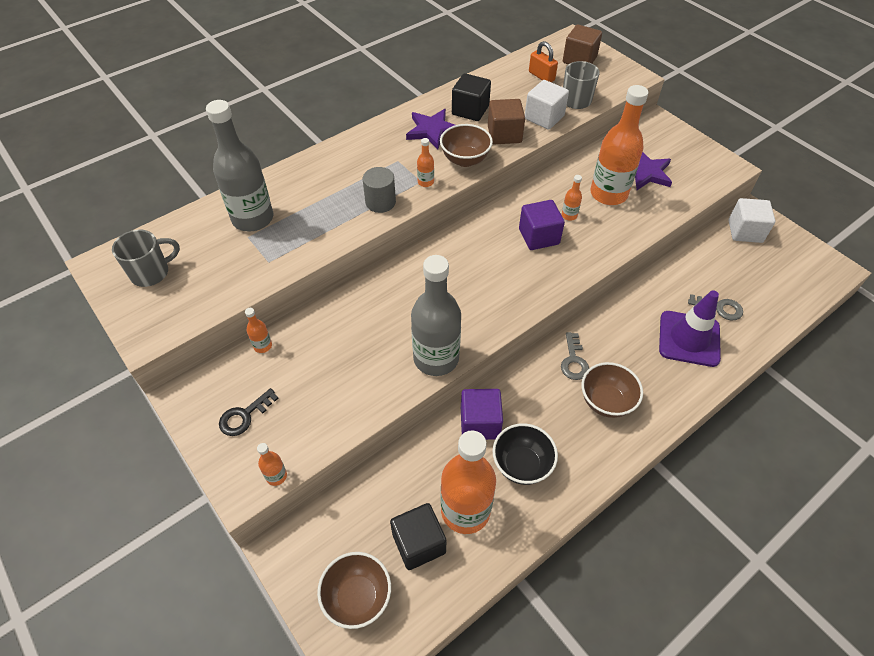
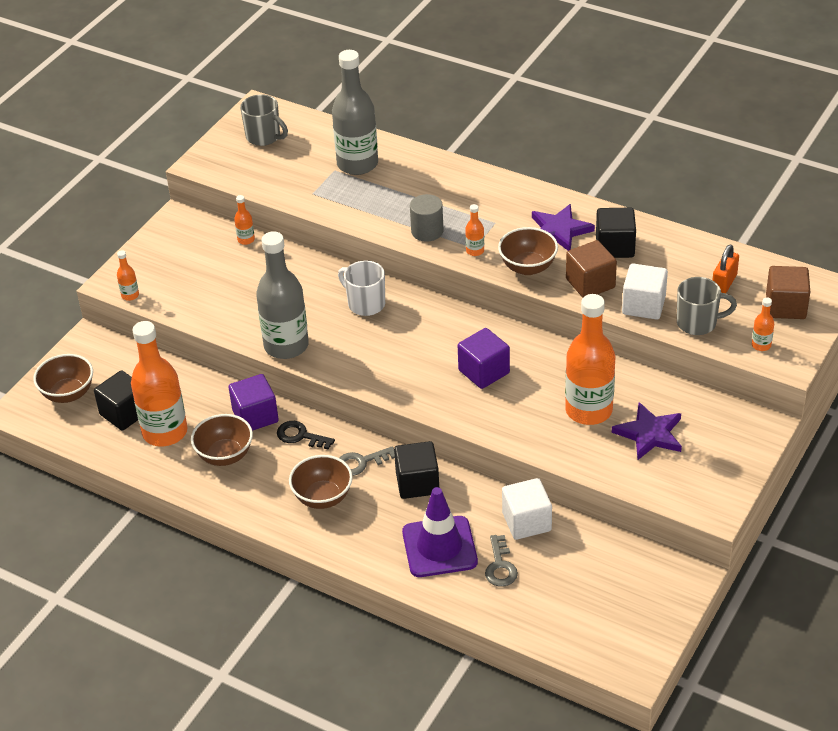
camera: 70 degrees right, 10 degrees down
(244, 416) = (174, 257): black key -> black key (300, 436)
(413, 284) = (365, 304): none -> white mug
(522, 465) = (225, 455): black bowl -> brown bowl
(569, 215) = (531, 387): orange bottle -> orange bottle (761, 345)
(612, 330) = (417, 483): none -> black cube
(745, 231) = (648, 572): white cube -> white cube (526, 522)

